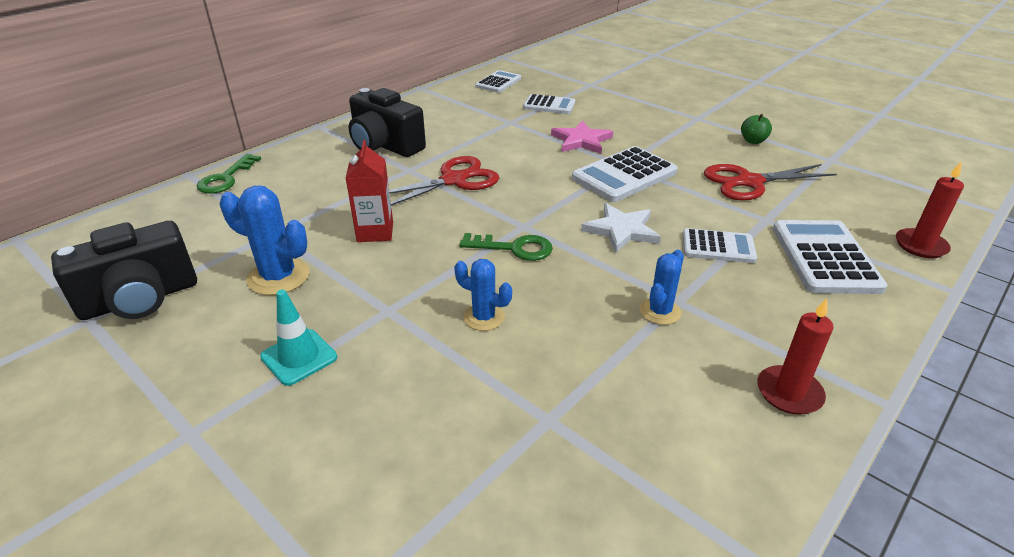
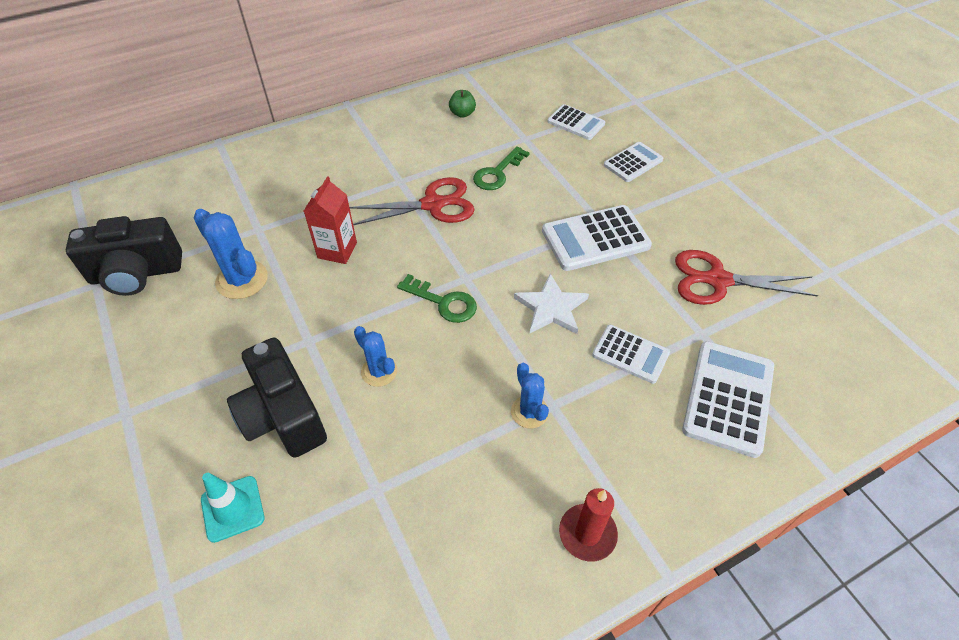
camera: 20 degrees right, 15 degrees up
(226, 179) = (245, 155): green key -> green key (497, 173)
(299, 357) = (223, 367): turquoise traffic cone -> turquoise traffic cone (232, 508)
(385, 145) = (393, 144): black camera -> black camera (283, 415)
(498, 82) = (543, 78): white calculator -> white calculator (633, 162)
(581, 140) = (580, 181): pink star -> none
(660, 311) = (529, 412): blue cactus -> blue cactus turned 75 degrees counterclockwise
(753, 141) = (761, 224): green apple -> green apple (462, 113)
(920, 245) = (842, 413): red candle -> none

